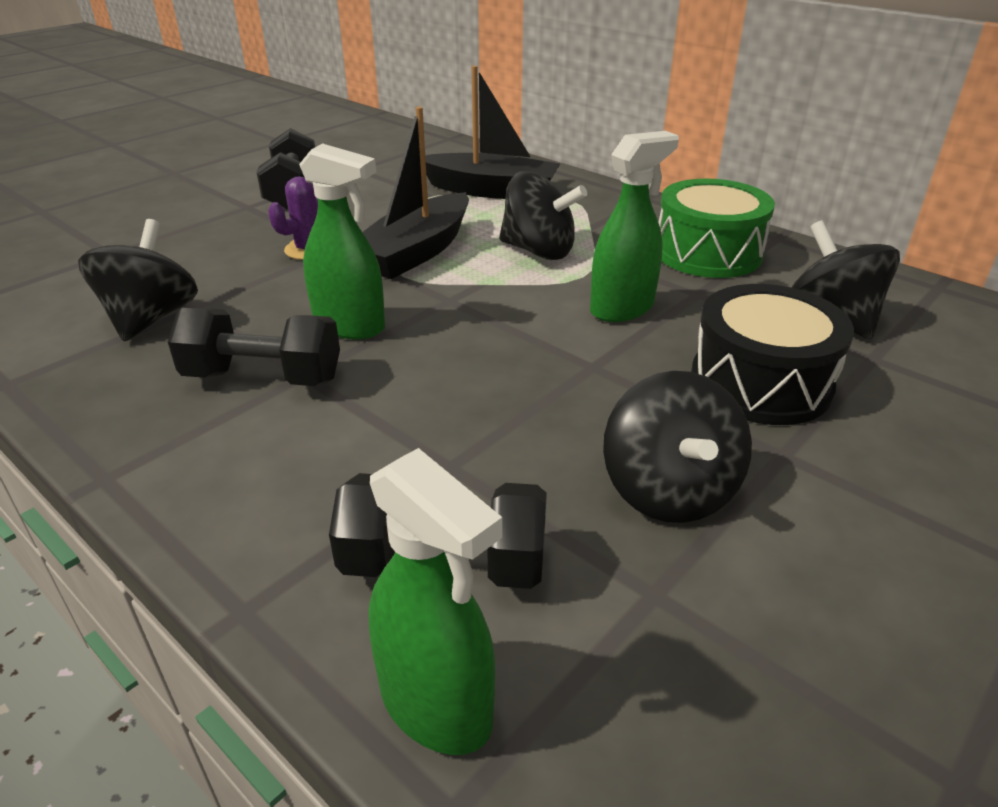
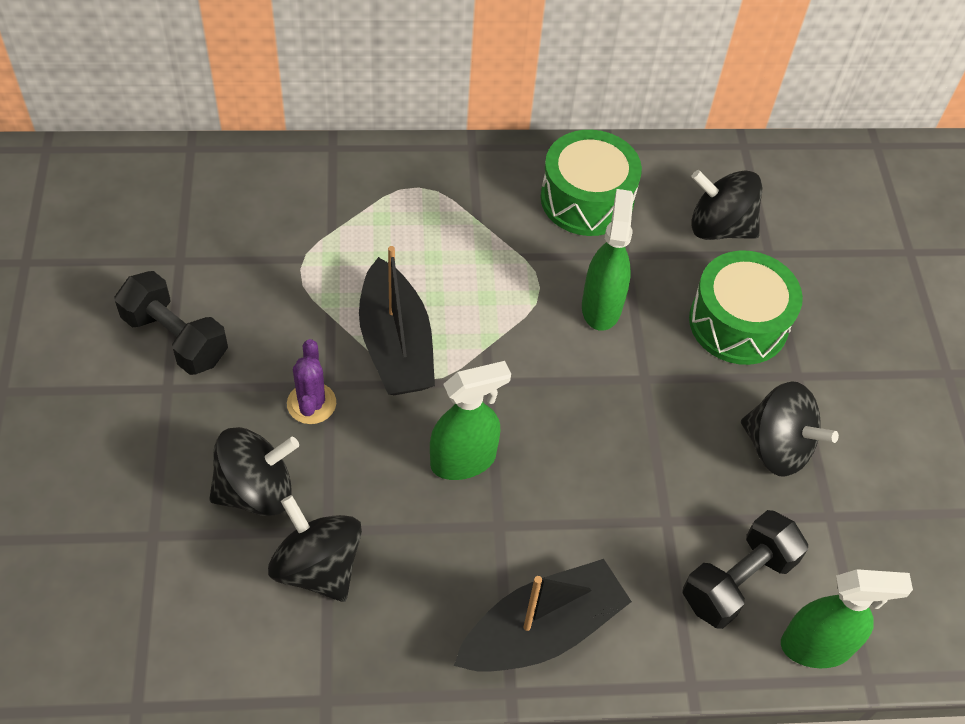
camera: 50 degrees left, 20 degrees up
(263, 377) = (479, 549): black dumbbell -> none
(491, 191) = (343, 217): black boat -> black boat (541, 631)
(538, 251) = (478, 278): black spinning top -> black spinning top (256, 490)
(760, 382) = (738, 323): black drum -> green drum

